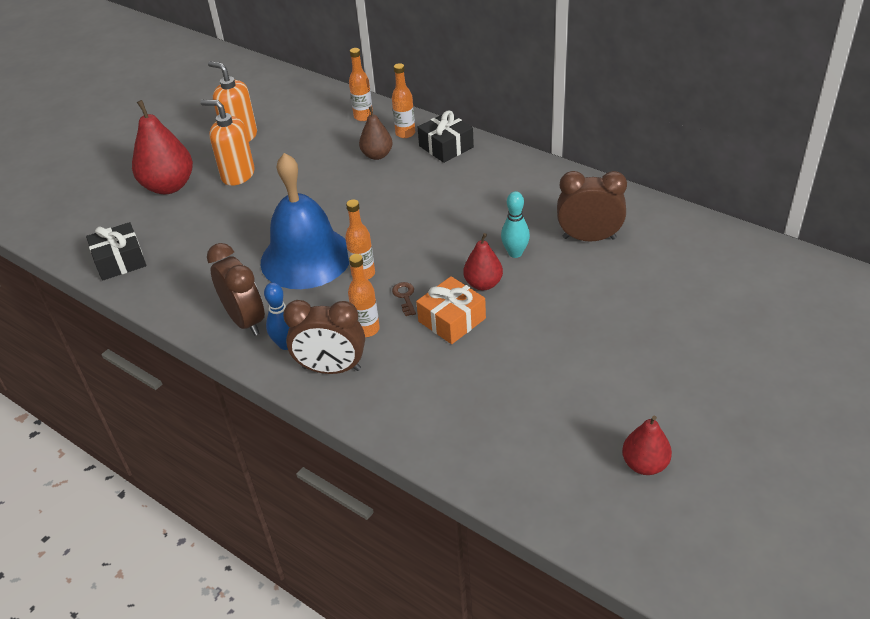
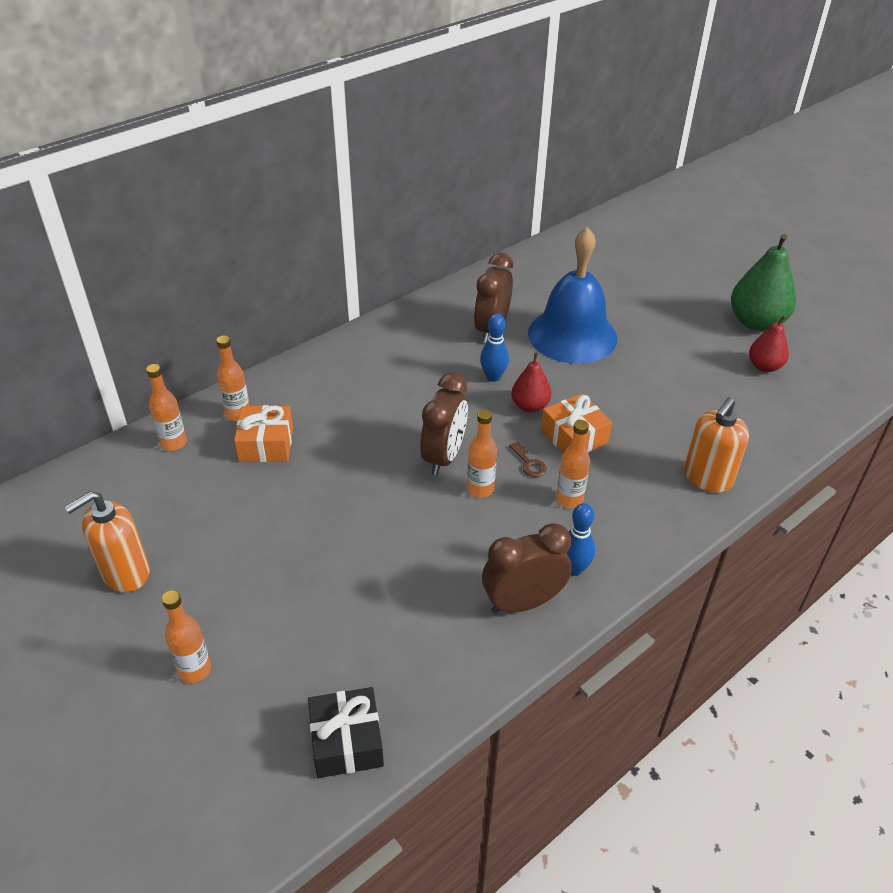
camera: 80 degrees left, 0 degrees up
(169, 186) = (195, 670): red pear -> orange bottle
(237, 175) = (219, 584): orange soap dispenser -> orange soap dispenser (707, 478)
(306, 257) = (431, 534): blue bell -> blue bell (572, 335)
(331, 368) = (620, 535): brown clock -> brown clock (444, 457)
(377, 155) = (266, 444): brown pear -> orange gift
(405, 297) = (529, 463): brown key -> brown key turned 120 degrees counterclockwise
(446, 146) = (287, 387): black gift -> none
(515, 253) = (493, 377): turquoise bowling pin -> blue bowling pin
(737, 452) = (756, 322): none -> green pear

